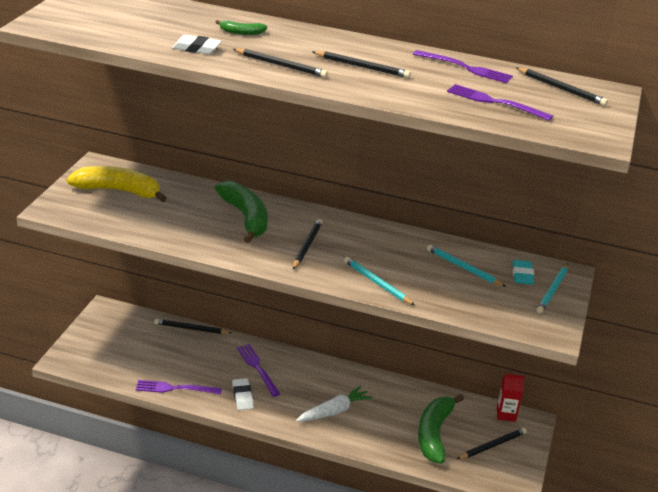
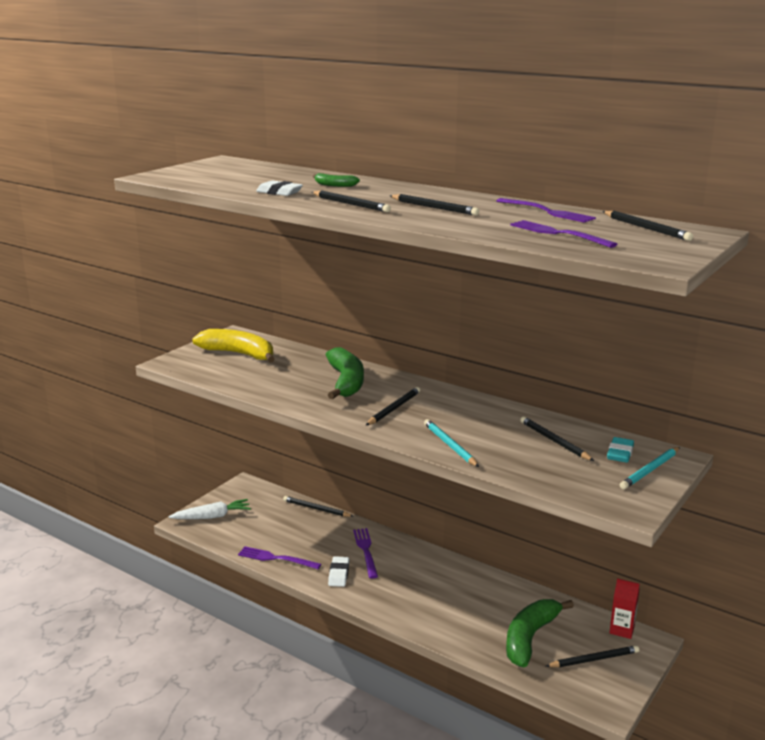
camera: 20 degrees right, 10 degrees down
(334, 411) = (427, 600): white carrot -> white carrot (212, 516)
(463, 268) = (554, 441): turquoise pencil -> black pencil

